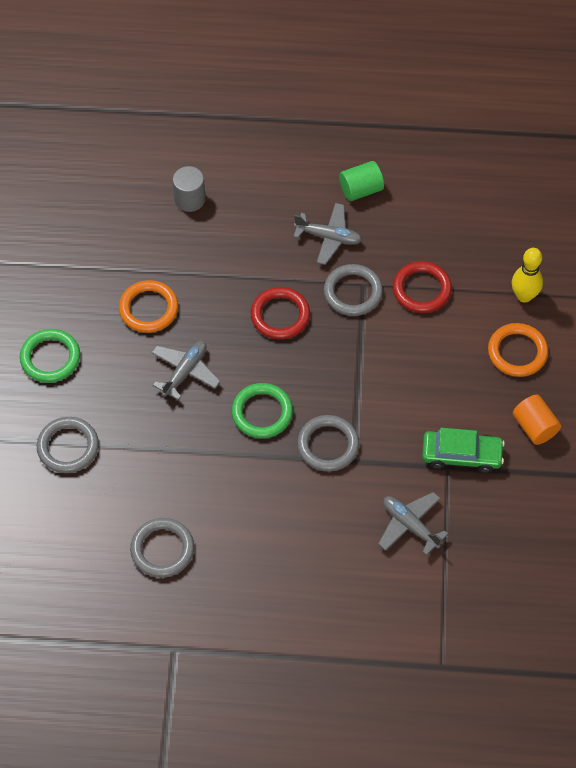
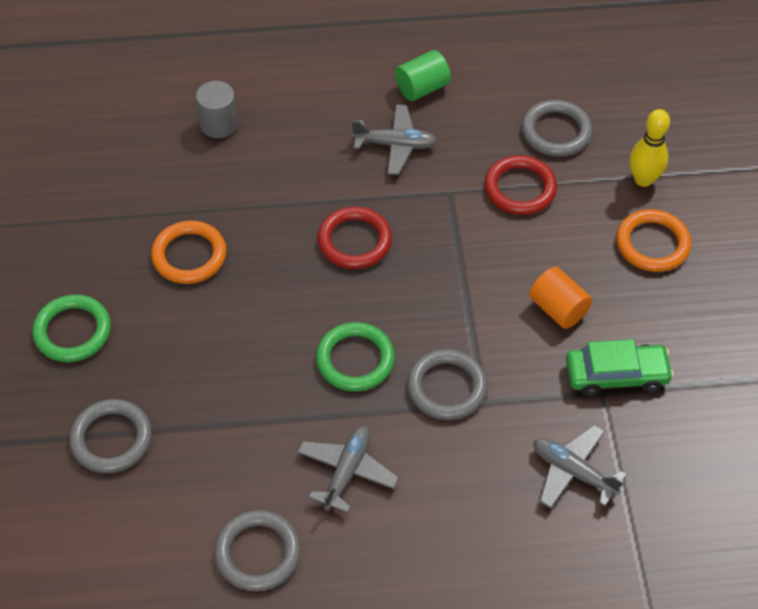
camera: 10 degrees left, 5 degrees down
(185, 372) = (248, 324): grey plane -> grey plane (347, 471)
(353, 292) = (438, 203): grey ring -> grey ring (556, 132)
(534, 427) = (697, 328): orange cylinder -> orange cylinder (558, 309)

